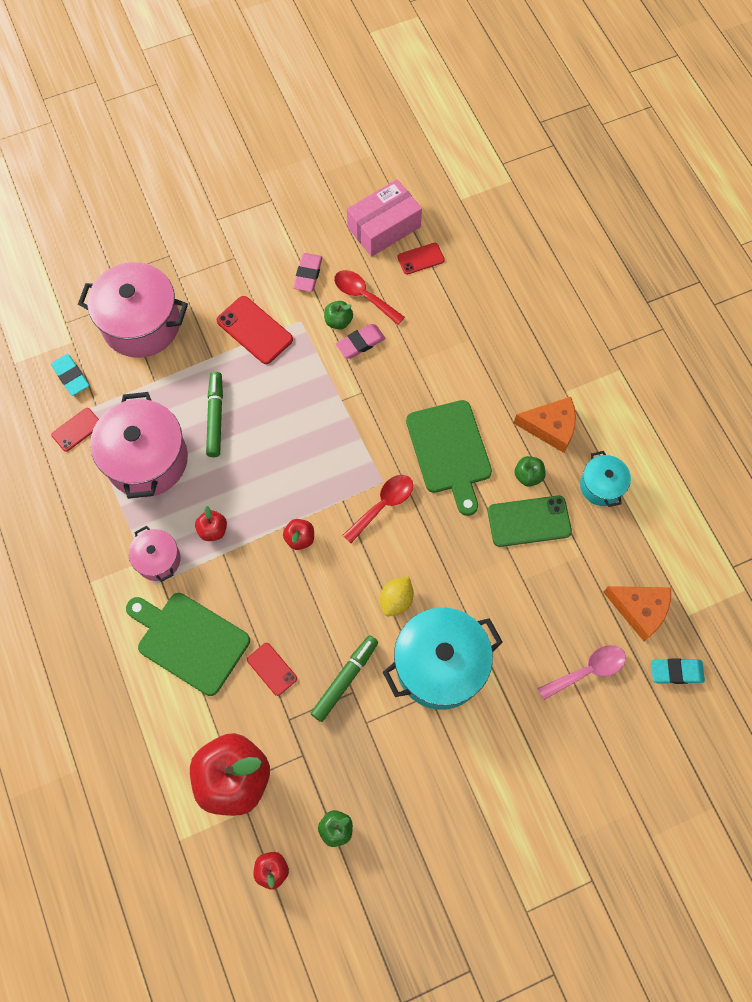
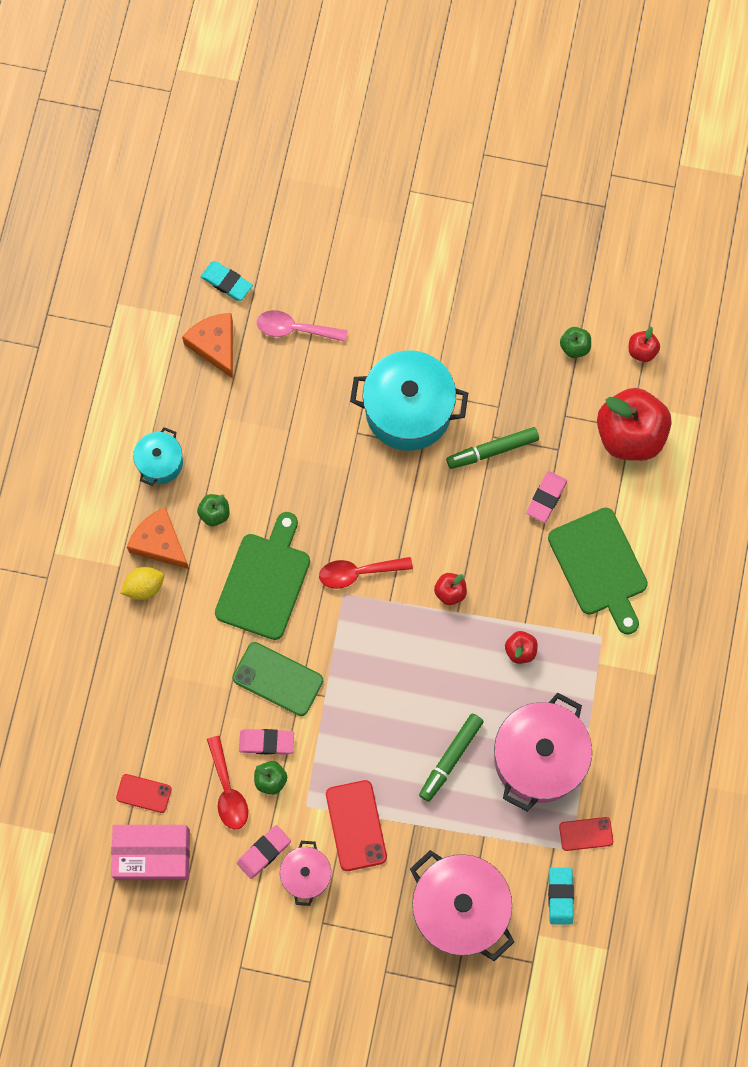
camera: 145 degrees left, 5 degrees up
(158, 559) = (584, 655): pink pot -> pink pot (306, 875)
(272, 669) = (546, 498): red phone -> pink eraser
(396, 600) = (405, 485): yellow lemon -> yellow lemon (144, 587)
(529, 521) = (245, 475): green phone -> green phone (278, 679)

